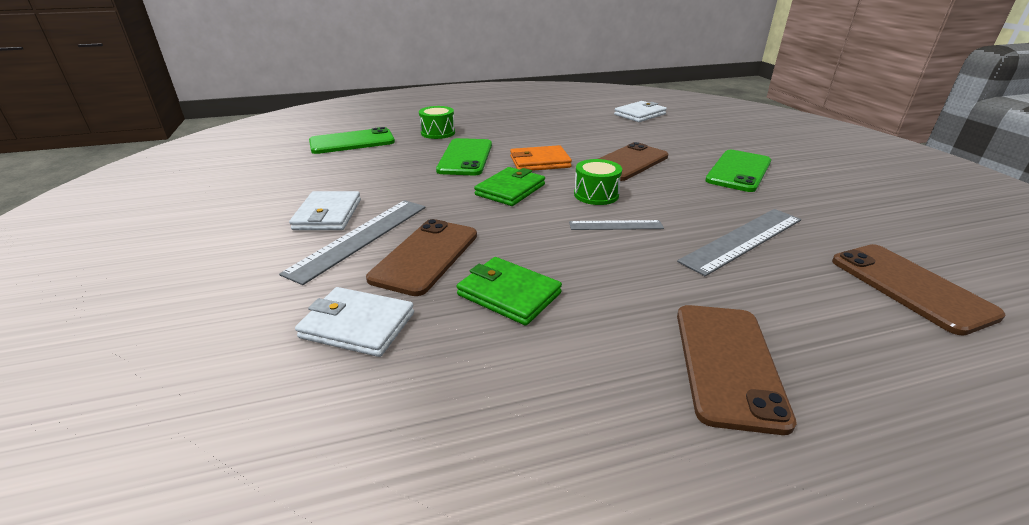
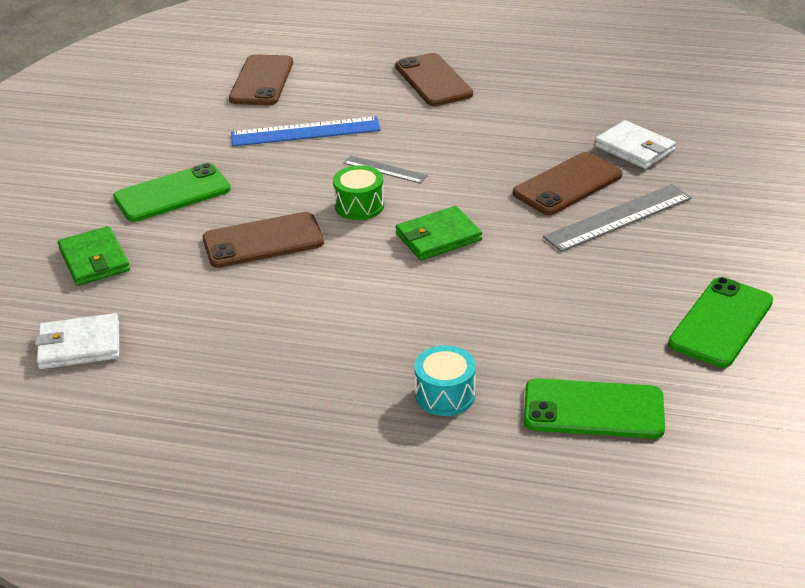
camera: 150 degrees left, 5 degrees up
(328, 214) = (646, 256): white wallet -> none
(438, 133) = (445, 394): green drum -> turquoise drum
(465, 157) = (446, 312): green phone -> green phone (721, 322)
(508, 294) = (522, 141): green wallet -> green wallet (94, 260)
(539, 162) = (362, 273): orange wallet -> none
(728, 364) = (433, 80): brown phone -> brown phone turned 60 degrees counterclockwise
(742, 240) = (305, 132): grey ruler -> blue ruler

